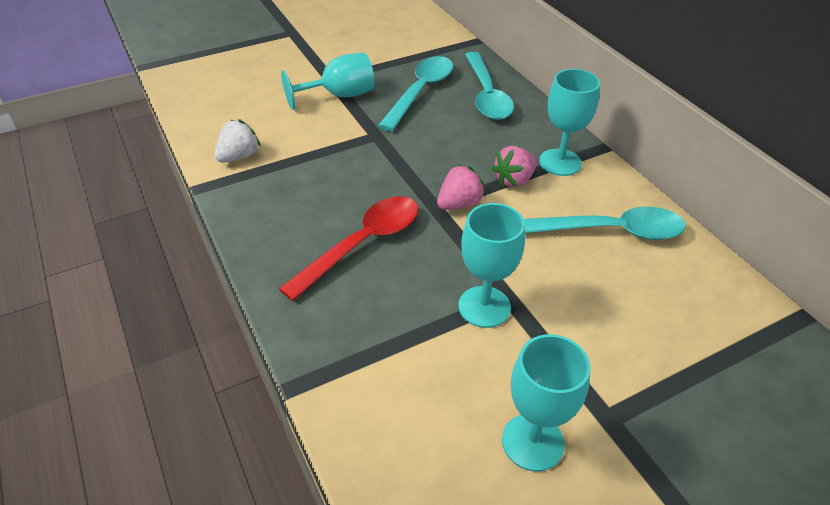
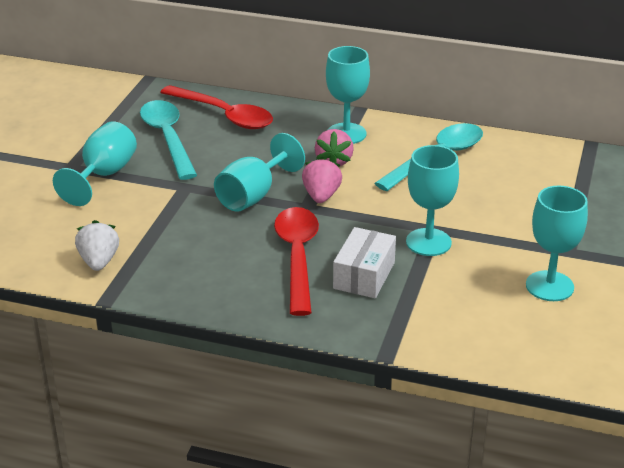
camera: 45 degrees left, 10 degrees down
(386, 298) = (364, 275): none -> white box
(410, 171) = (253, 195): none -> turquoise goblet
(486, 95) = (224, 115): turquoise spoon -> red spoon

